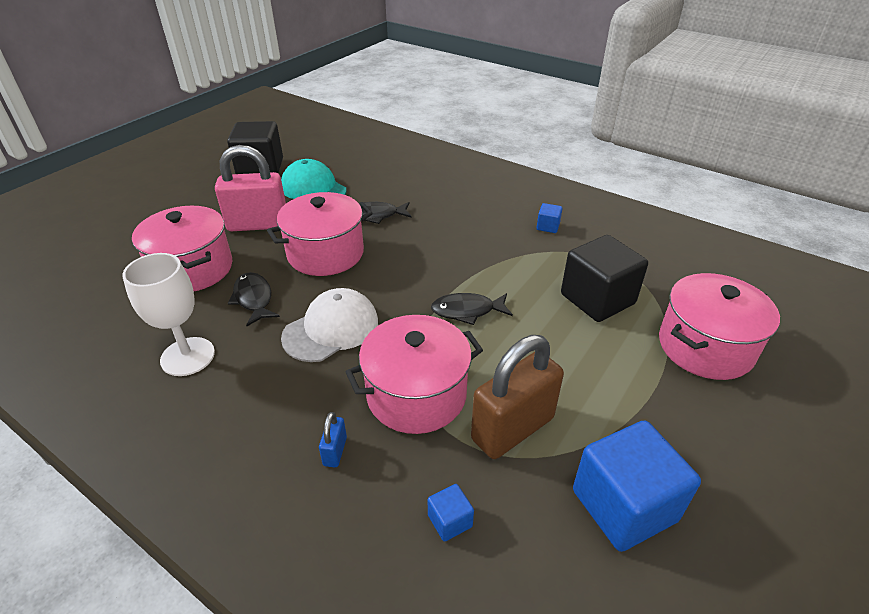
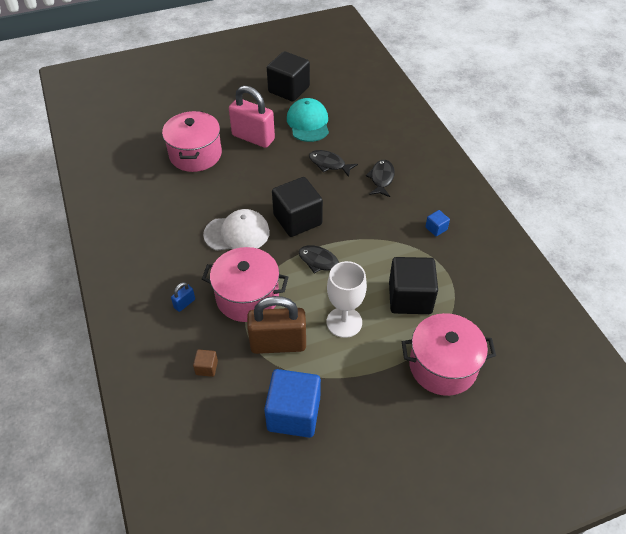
camera: 35 degrees right, 10 degrees up
(187, 356) = (156, 212): white goblet -> white goblet (344, 322)
(253, 299) = (212, 192): black fish -> black fish (381, 178)
(325, 253) = (275, 179): pink pot -> none
(394, 281) = (297, 220): none -> black cube
(450, 521) = (206, 368): blue cube -> brown cube

